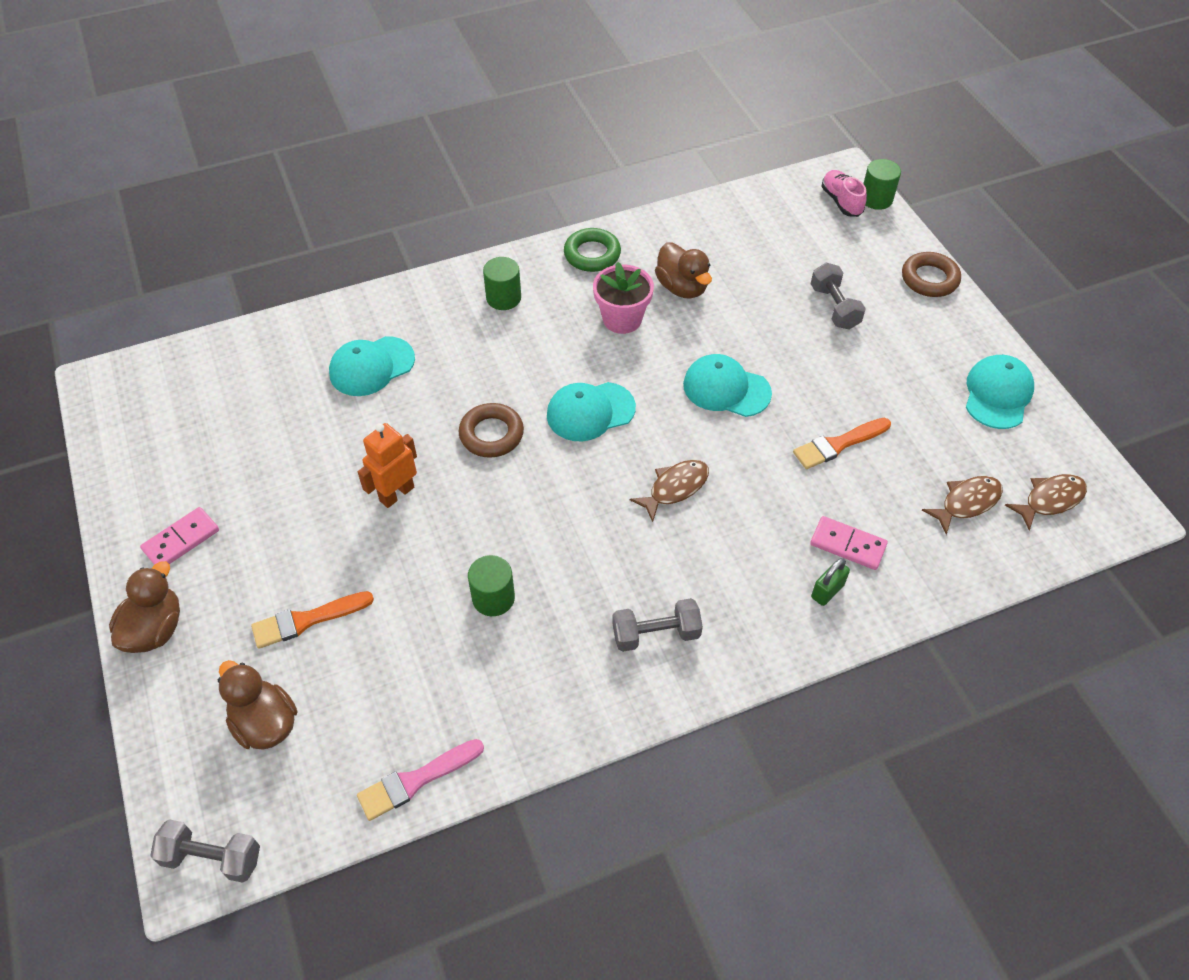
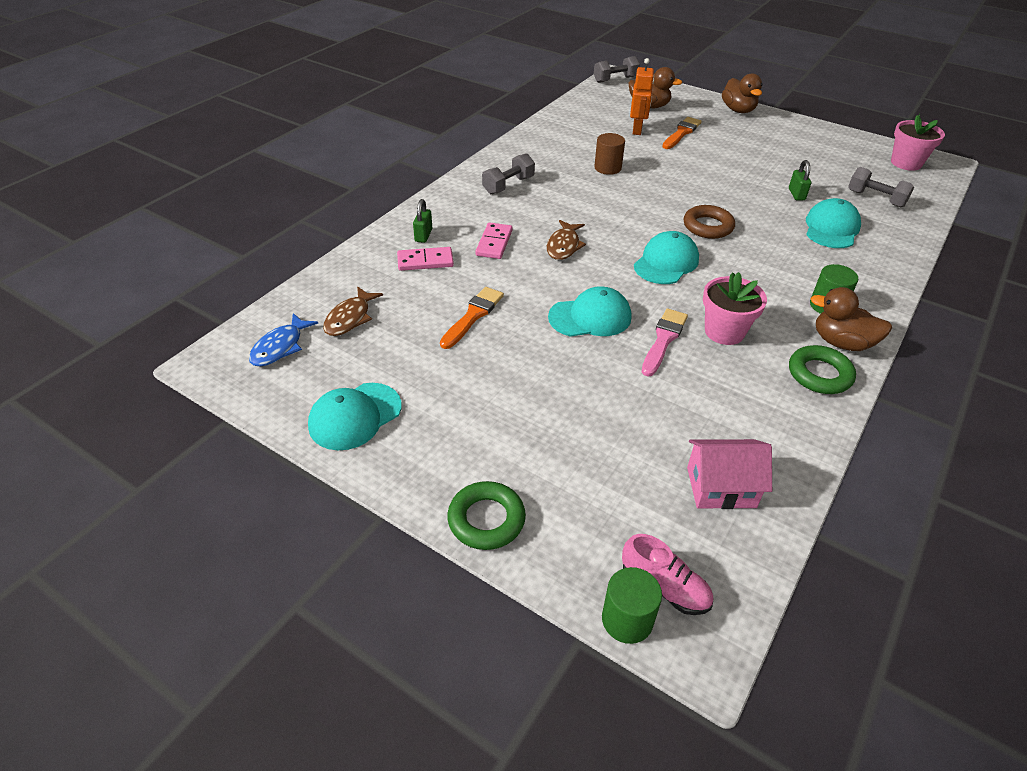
camera: 145 degrees right, 10 degrees down
(137, 405) = (906, 163): none -> pink flower pot
(181, 540) = (782, 133): pink domino -> pink domino (494, 243)
(334, 427) = (796, 194): none -> green padlock
(396, 494) = (715, 183): orange robot -> orange robot (637, 130)
(416, 781) = (566, 114): pink brush -> pink brush (663, 340)
(493, 598) = (607, 168): green cylinder -> brown cylinder
(682, 287) = (712, 382): brown duck -> brown duck (841, 343)
(754, 227) = (721, 487): none -> pink house
(834, 307) = (562, 431): grey dumbbell -> grey dumbbell (875, 198)
(929, 279) = (486, 519): brown ring -> green ring
(997, 394) = (355, 416): turquoise cap -> turquoise cap turned 60 degrees clockwise
(1050, 500) = (280, 347): brown fish -> blue fish

